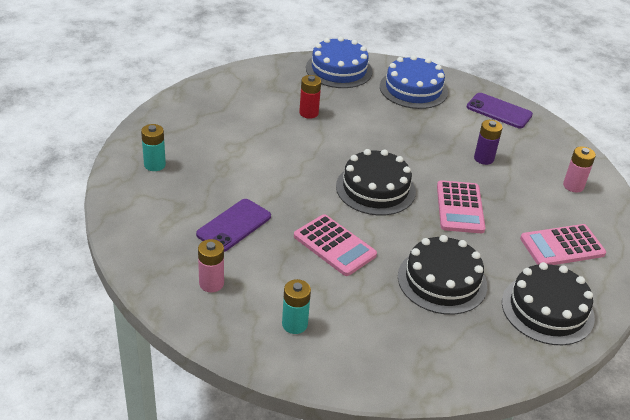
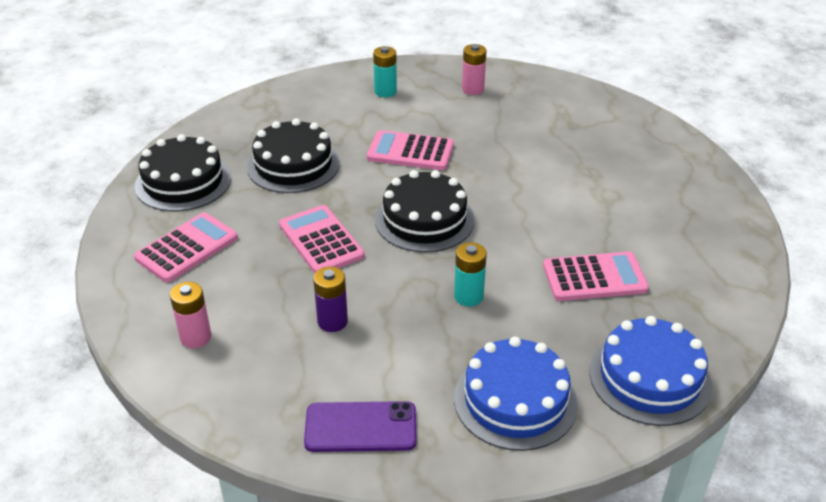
camera: 150 degrees right, 0 degrees up
(154, 165) = (645, 145): turquoise battery -> turquoise battery (468, 296)
(234, 225) = (510, 130): purple phone -> none
(308, 113) = (594, 278): red battery -> pink calculator

